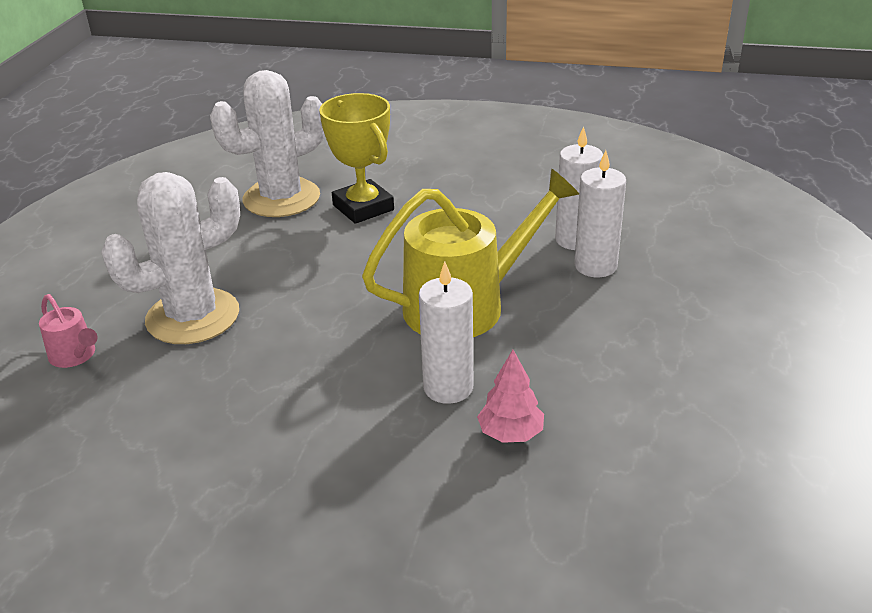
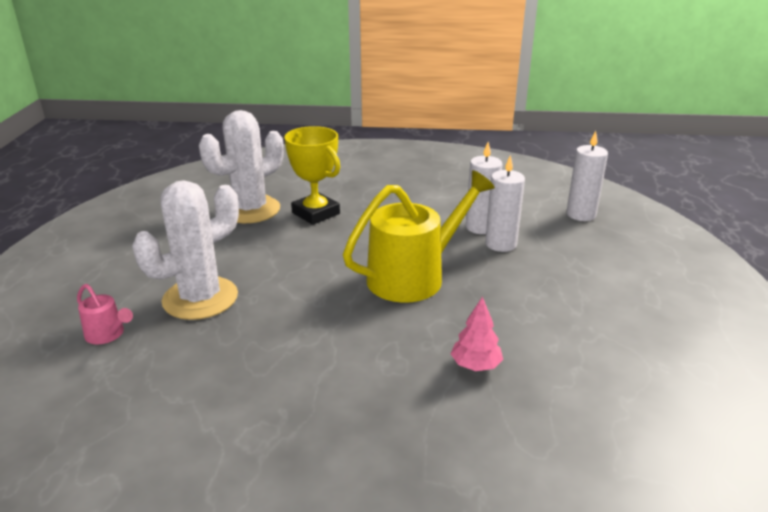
camera: 10 degrees left, 5 degrees down
(448, 387) = (418, 336): white candle -> white candle (581, 214)

